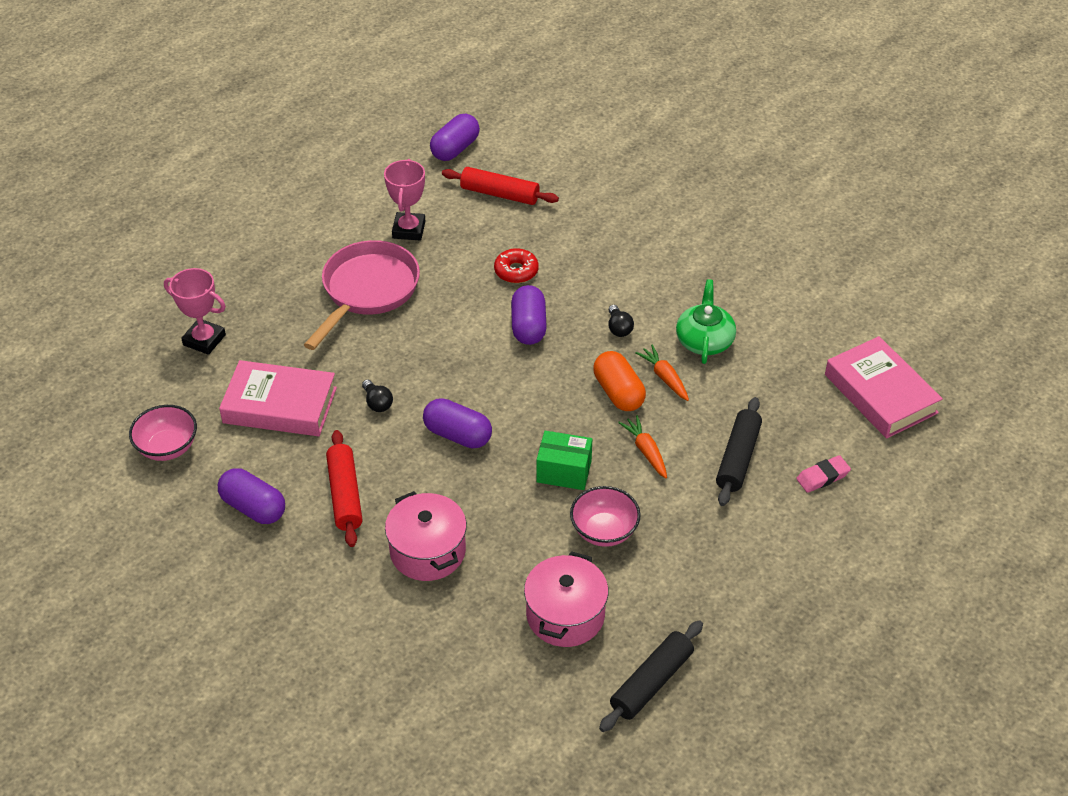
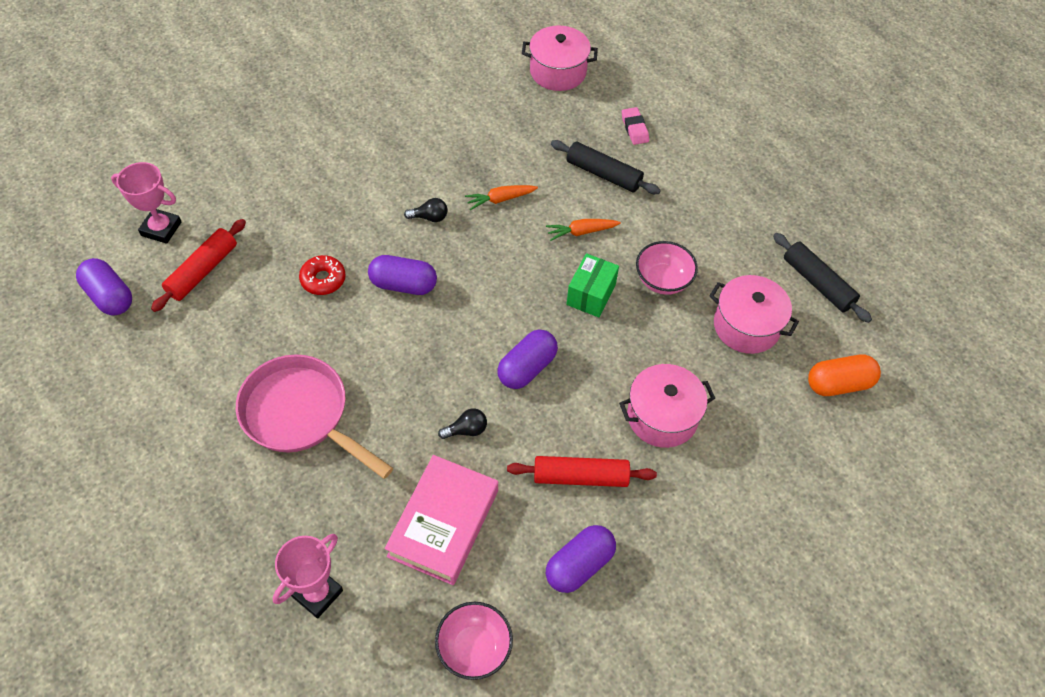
camera: 80 degrees left, 10 degrees up
(409, 230) = (221, 361): pink trophy -> pink trophy (161, 229)
(618, 392) = (508, 235): orange capsule -> orange capsule (838, 384)
(704, 340) = (465, 162): green teapot -> none
(880, 394) = (558, 72): pink book -> pink pot

